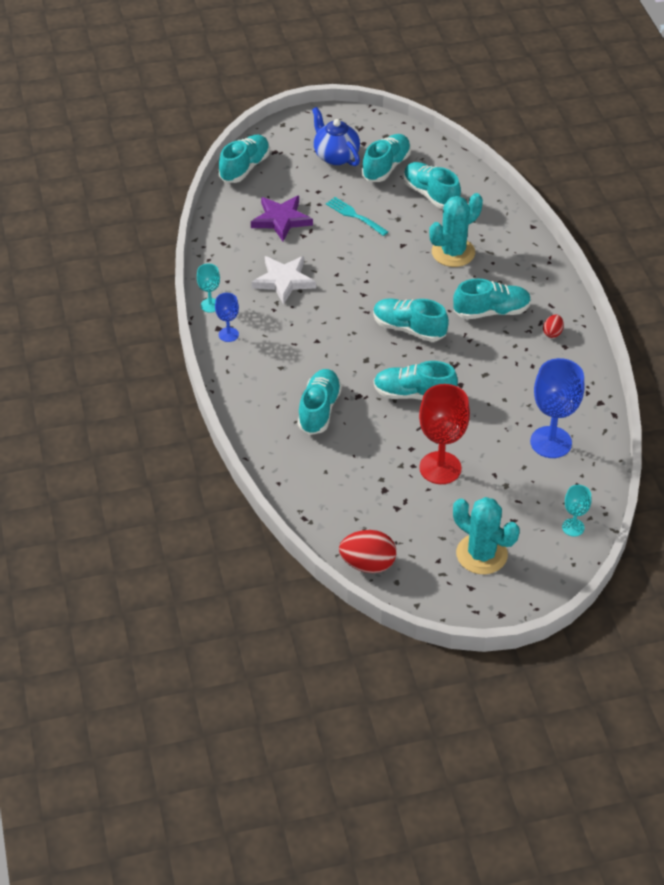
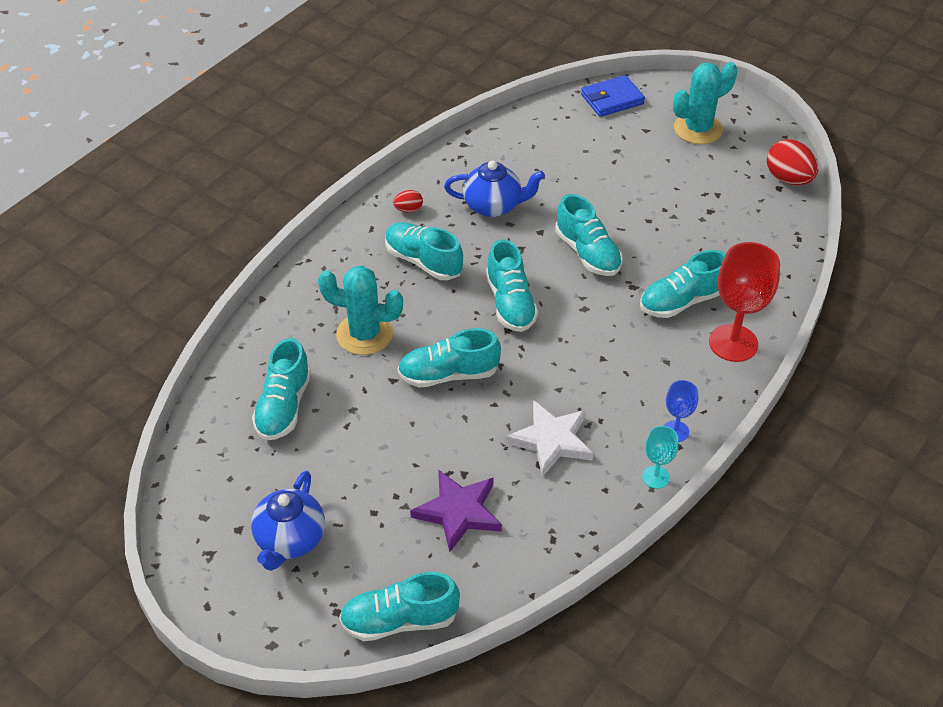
camera: 130 degrees left, 0 degrees up
(354, 215) = (385, 450): turquoise fork -> none
(386, 167) = (268, 476): turquoise shoe -> turquoise shoe (449, 374)
(440, 468) = (647, 193): red goblet -> red goblet (733, 343)
(481, 554) = (698, 129): turquoise cactus -> turquoise cactus turned 60 degrees clockwise
(512, 377) = (493, 206): none -> blue teapot
(551, 442) = (541, 149): blue goblet -> none
(573, 527) = (612, 99): turquoise goblet -> blue wallet

